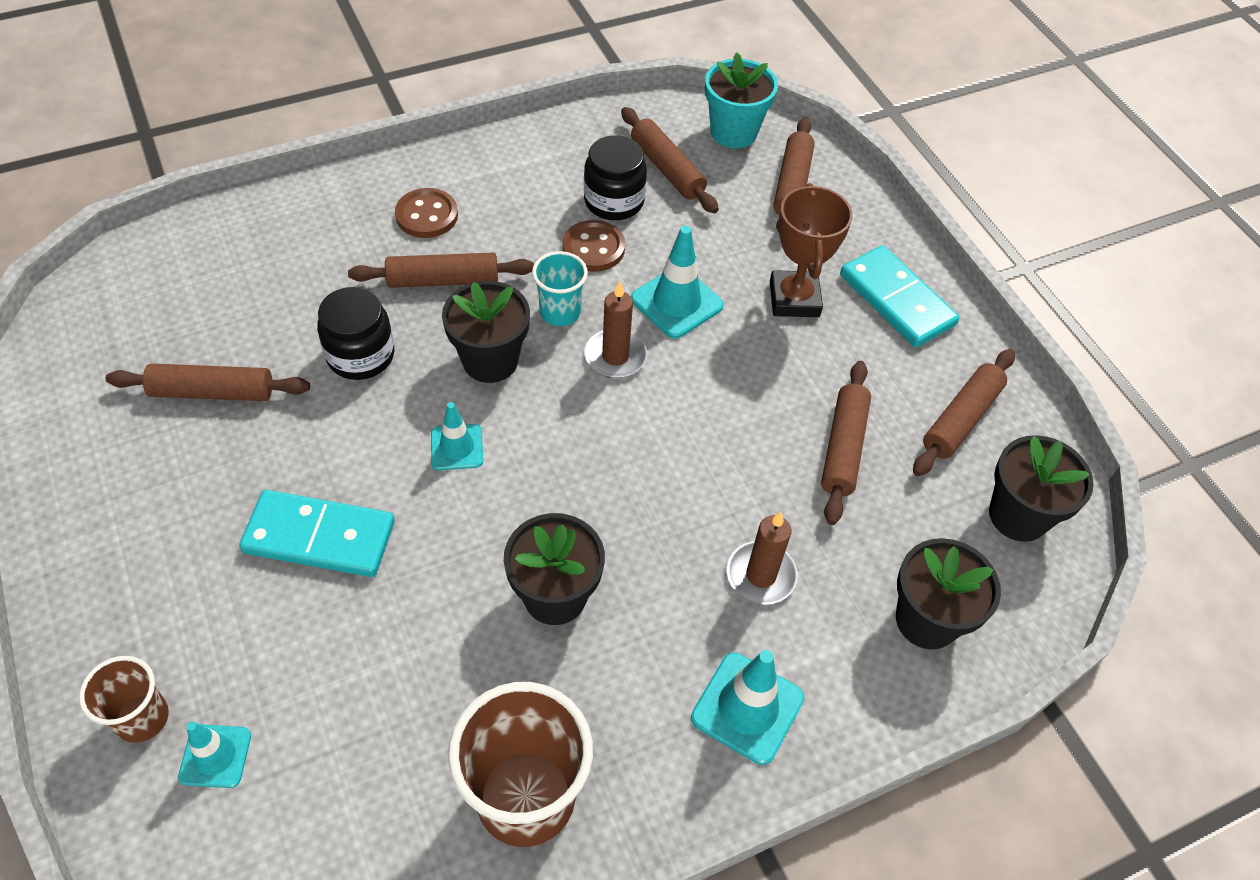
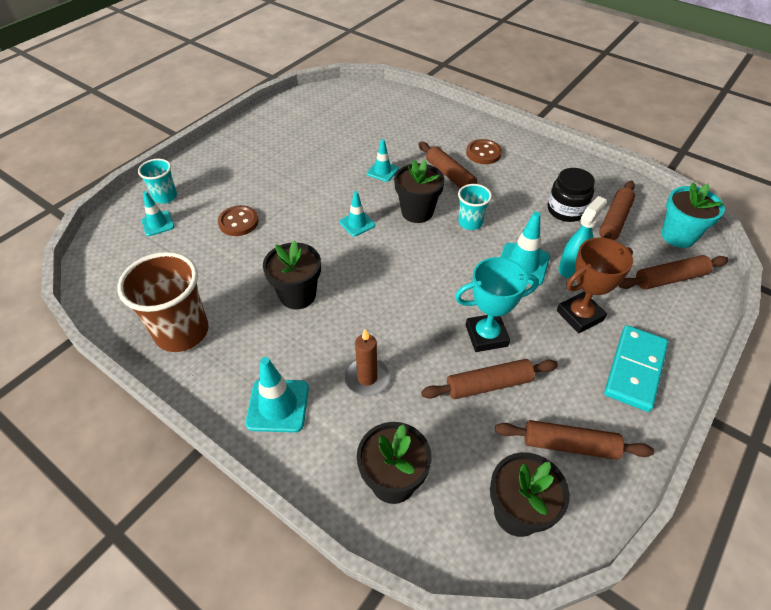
camera: 65 degrees right, 5 degrees down
(142, 718) = (165, 197): brown cup -> turquoise cup
(213, 392) = (327, 141): brown rolling pin -> none
(320, 537) = (278, 204): turquoise domino -> none
(361, 355) = (382, 171): black jar -> turquoise traffic cone
(593, 248) = (525, 216): brown button -> brown button (238, 222)
(615, 356) = (462, 255): brown candle -> none
(715, 259) = (571, 267): none -> turquoise spray bottle
(769, 408) = (486, 336): none -> turquoise trophy

